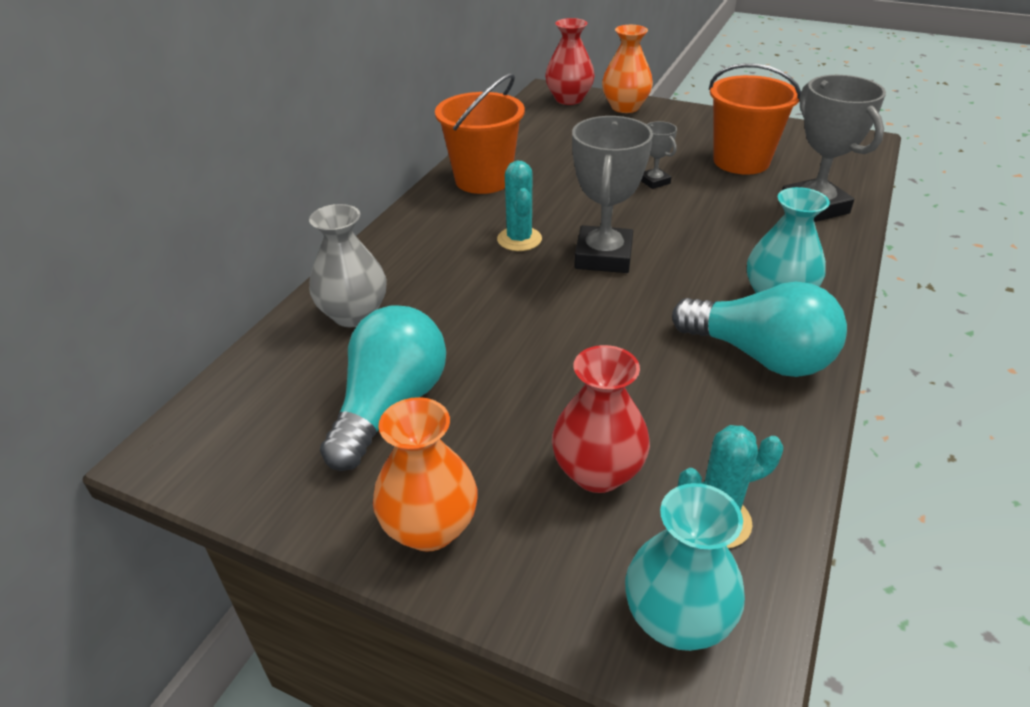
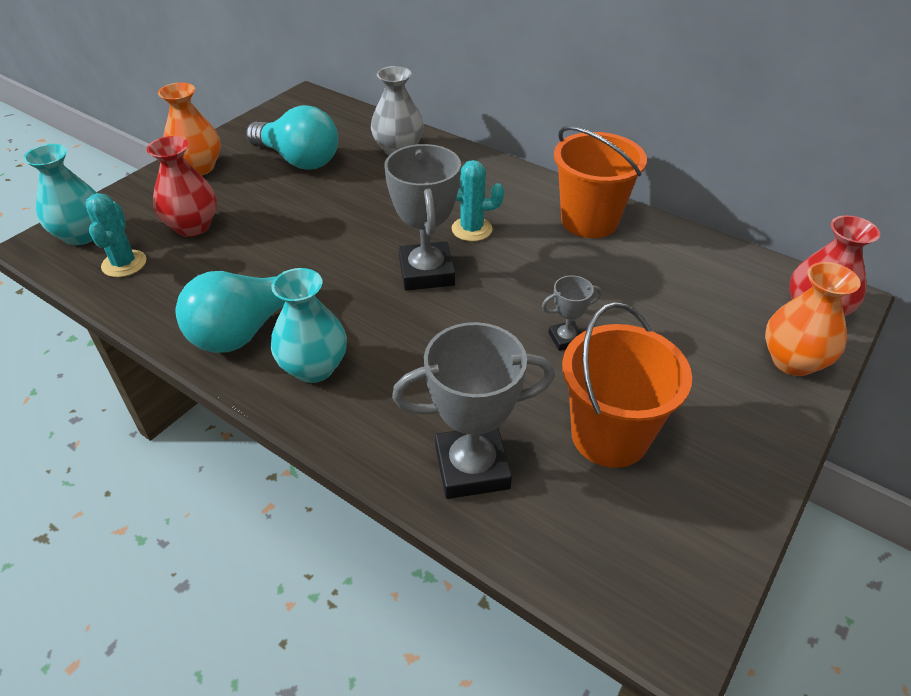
camera: 100 degrees right, 5 degrees up
(603, 256) = (426, 272): grey trophy -> grey trophy turned 60 degrees clockwise

